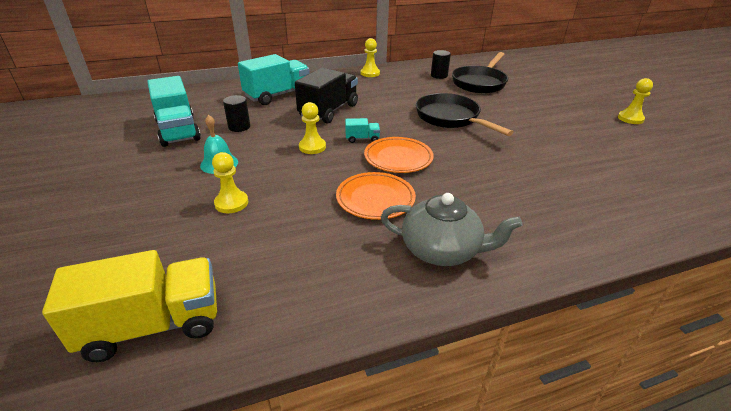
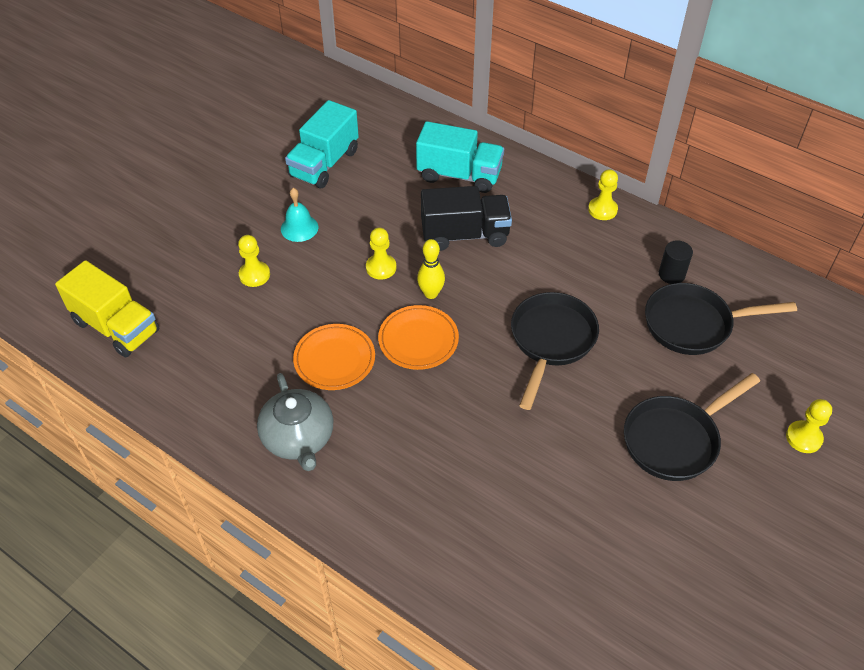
camera: 55 degrees right, 15 degrees up
(239, 127) = (369, 195): black cylinder -> none
(362, 139) = (431, 293): turquoise truck -> yellow bowling pin
(558, 113) = (675, 439): none -> black pan
(630, 118) = (742, 523): yellow pawn -> yellow pawn (803, 438)

